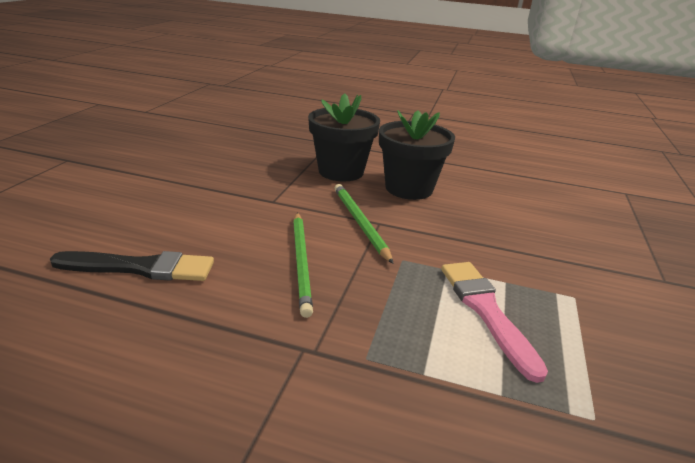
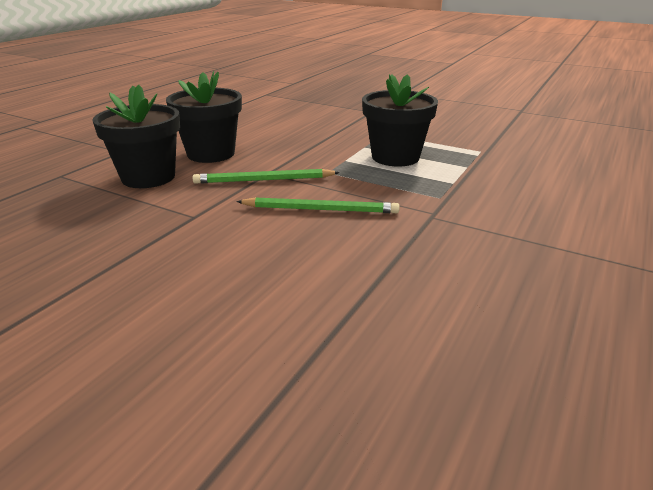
camera: 75 degrees left, 0 degrees up
(140, 268) = (304, 293): black brush -> none
(486, 311) = (395, 157): pink brush -> black flower pot

